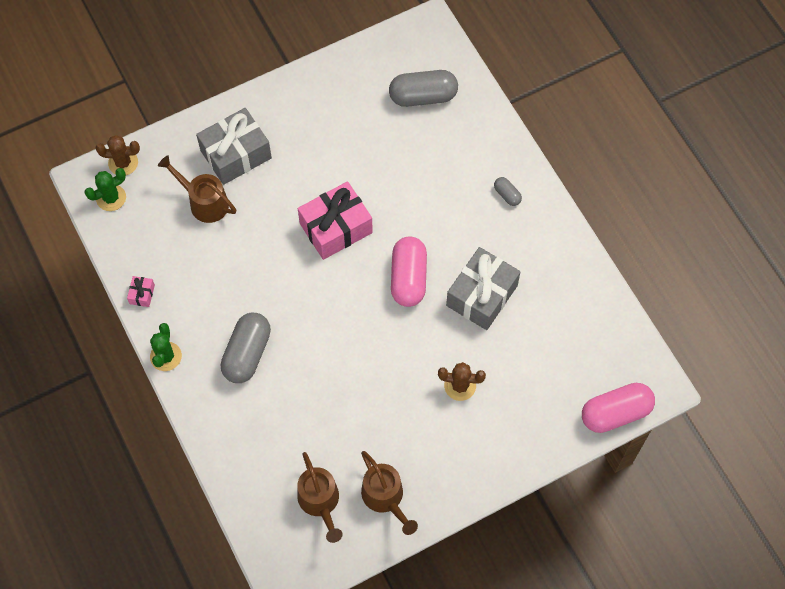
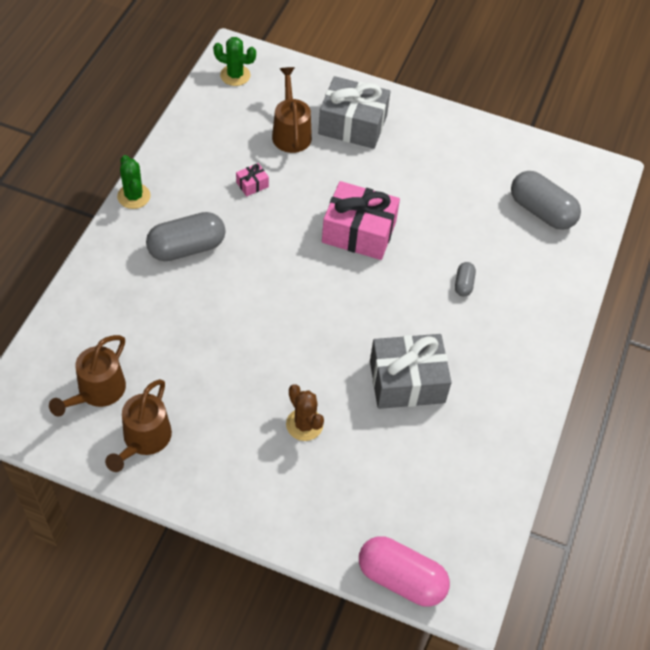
camera: 45 degrees right, 10 degrees down
(123, 163) = (271, 63): brown cactus -> none
(142, 294) = (173, 146): pink gift -> pink gift (252, 184)
(166, 356) = (134, 196): green cactus -> green cactus turned 75 degrees counterclockwise
(408, 278) = (367, 314): pink capsule -> none
(507, 195) = (521, 334): grey capsule -> grey capsule (463, 284)

